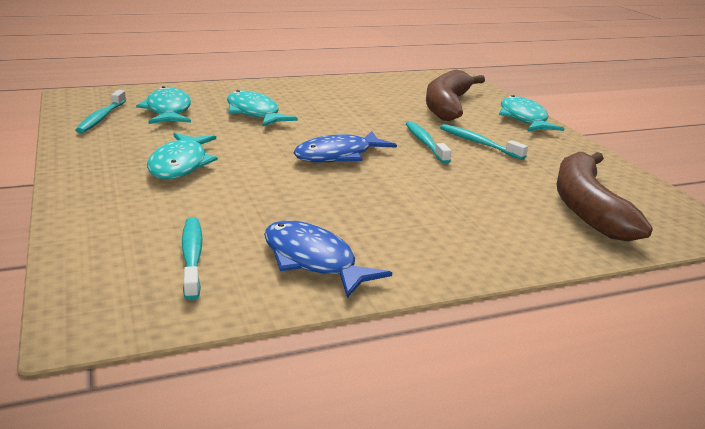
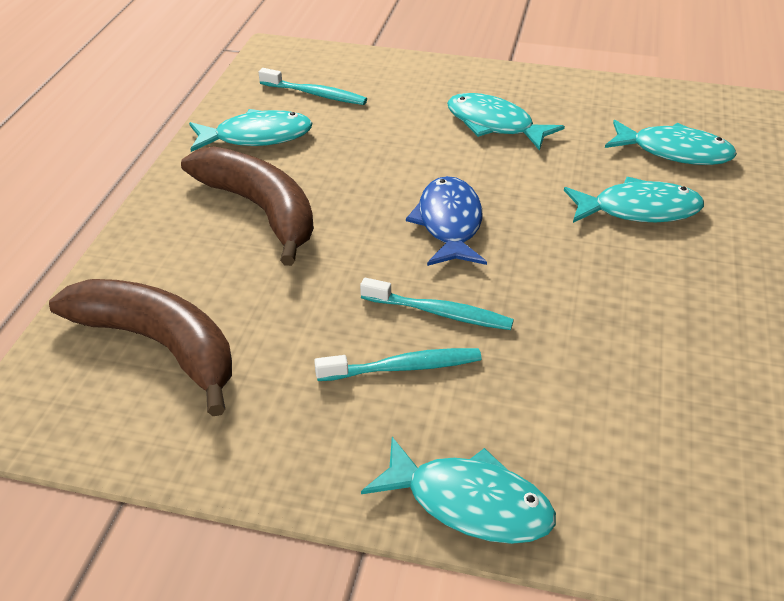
camera: 125 degrees right, 15 degrees up
(101, 118) = (664, 108): turquoise toothbrush -> none
(313, 261) = (257, 137): blue fish -> turquoise fish
(447, 106) = (590, 430): brown banana -> brown banana (260, 210)

